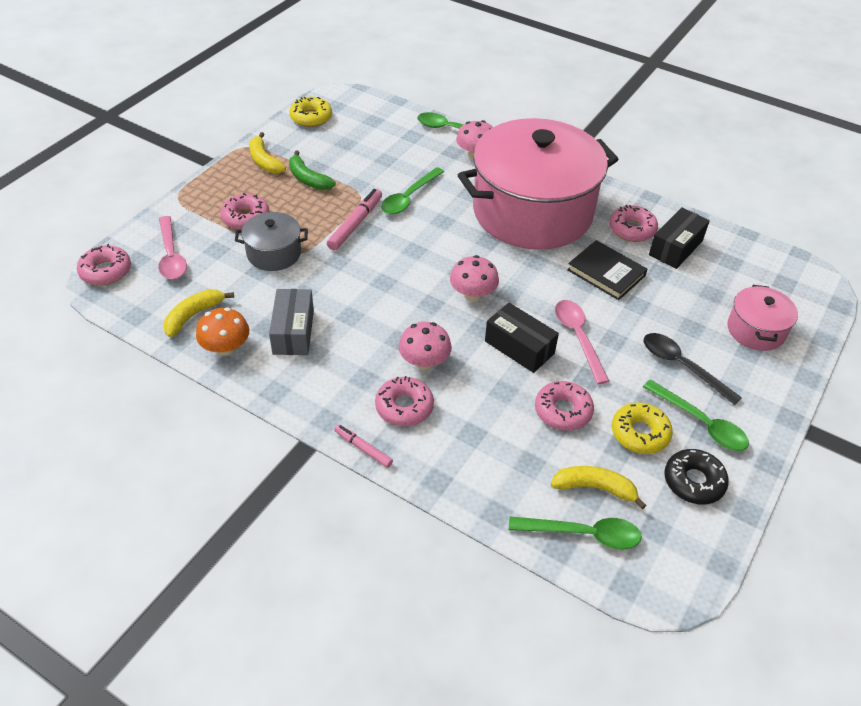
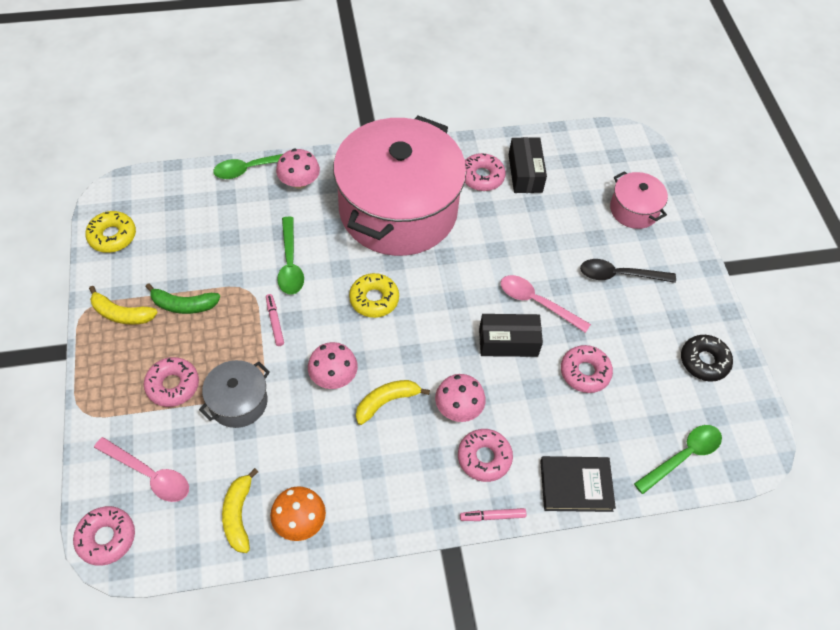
camera: 45 degrees left, 10 degrees up
(293, 332) = (336, 462): grey box -> none
(355, 224) = (275, 322): pink marker -> pink marker, size x0.60
(473, 294) = (432, 320): pink mushroom -> pink mushroom (333, 376)
(595, 488) = (658, 416): yellow banana -> yellow banana (386, 402)
(606, 273) = (502, 230): black book -> black book (576, 485)
(640, 433) = (644, 350): yellow donut -> yellow donut (374, 299)
(701, 423) = (669, 312): green spoon -> none

